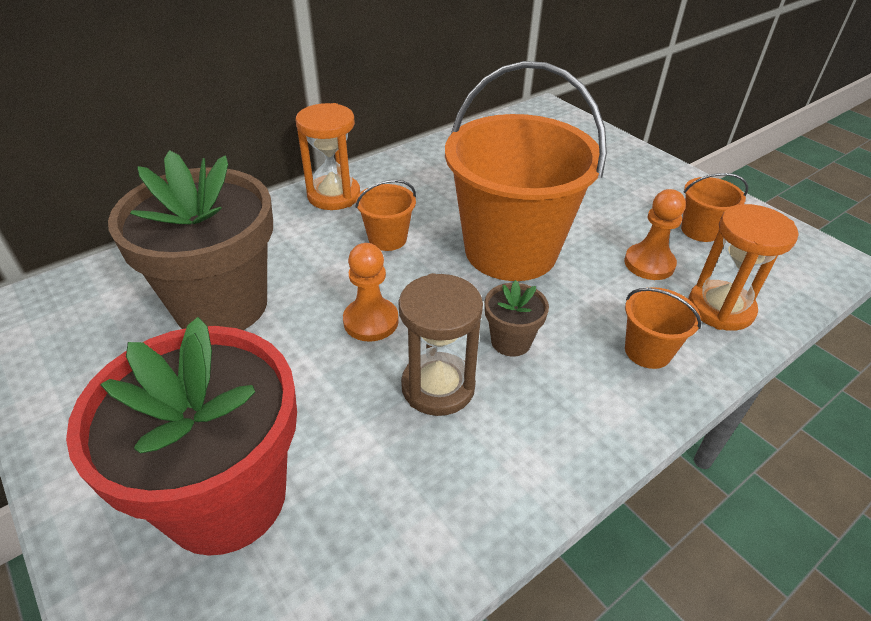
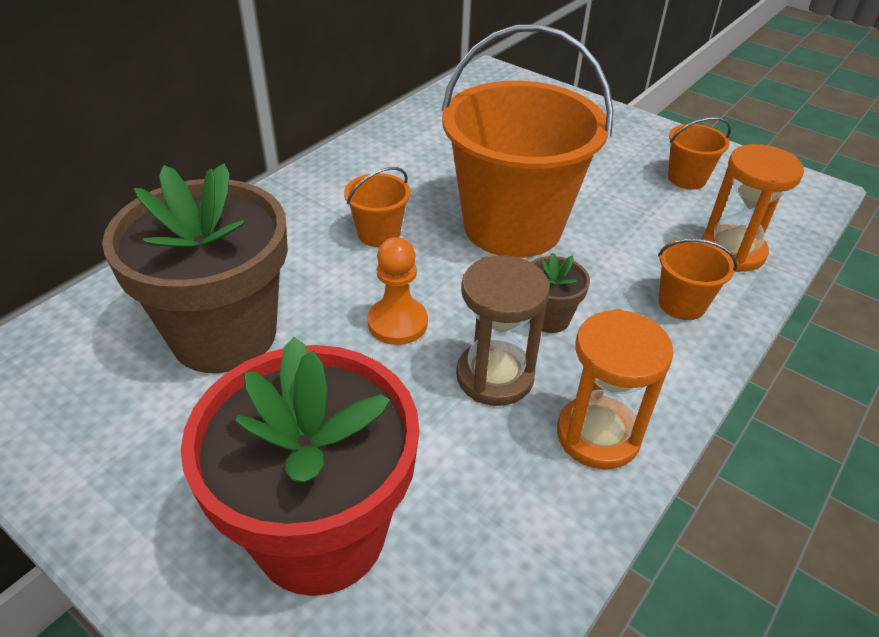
camera: 15 degrees left, 0 degrees up
(334, 195) = (299, 195): orange hourglass -> orange hourglass (598, 435)
(649, 264) = (651, 219): orange pawn -> none

